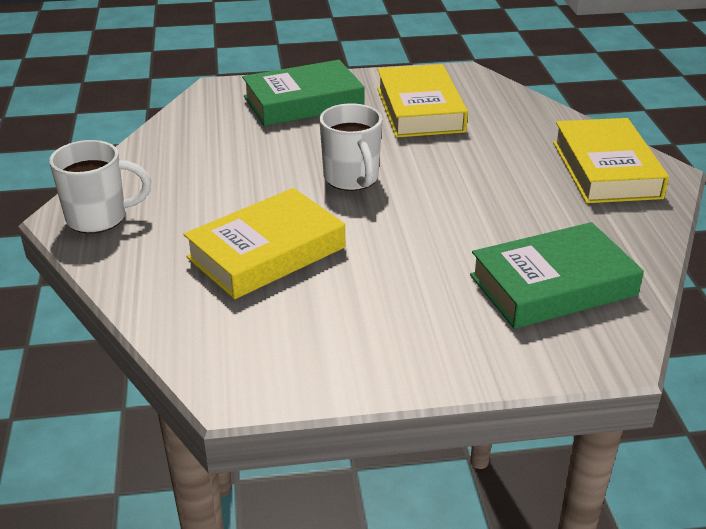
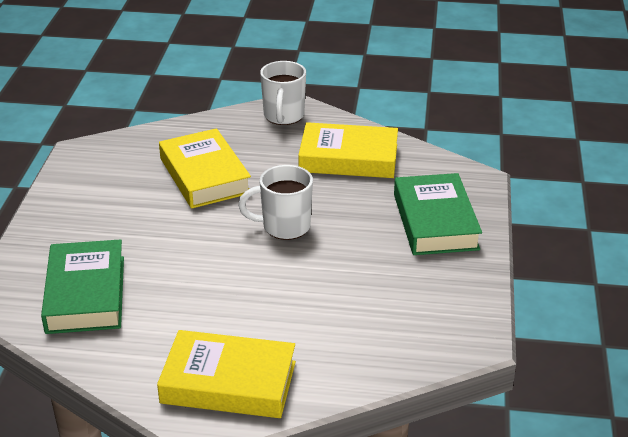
camera: 105 degrees right, 0 degrees up
(420, 109) = (397, 289): yellow book -> yellow book (348, 158)

